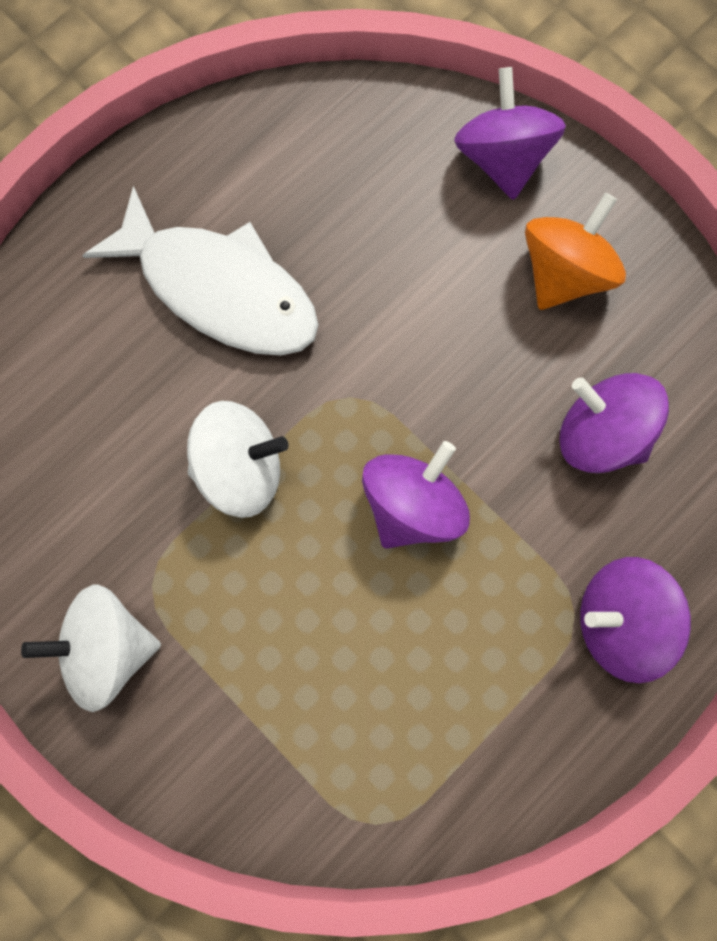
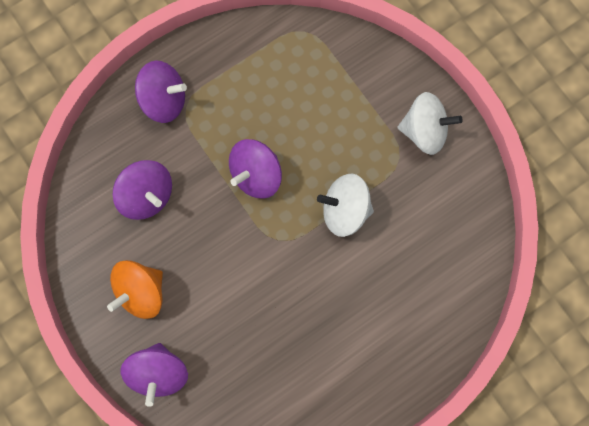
camera: 170 degrees left, 0 degrees up
(219, 289) = (342, 317): white fish -> none

